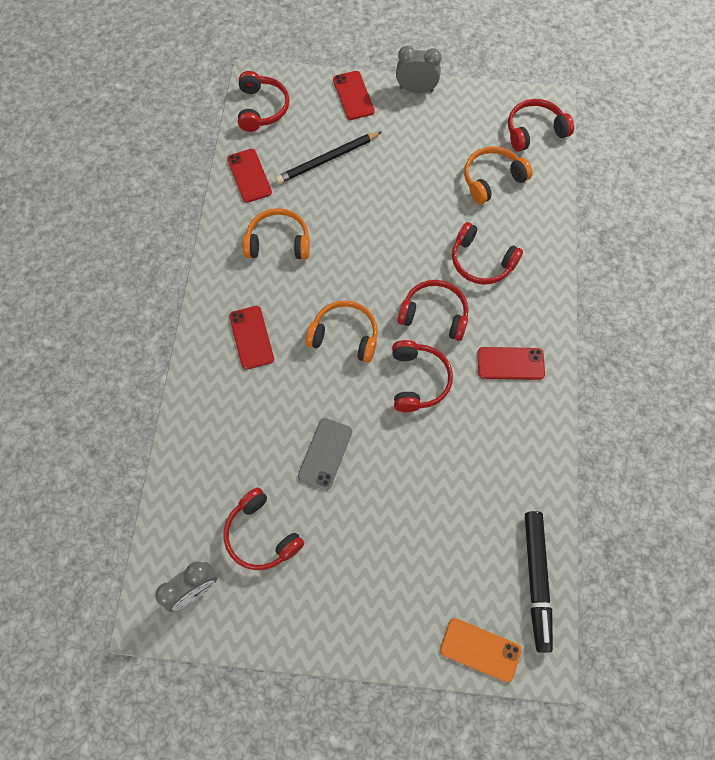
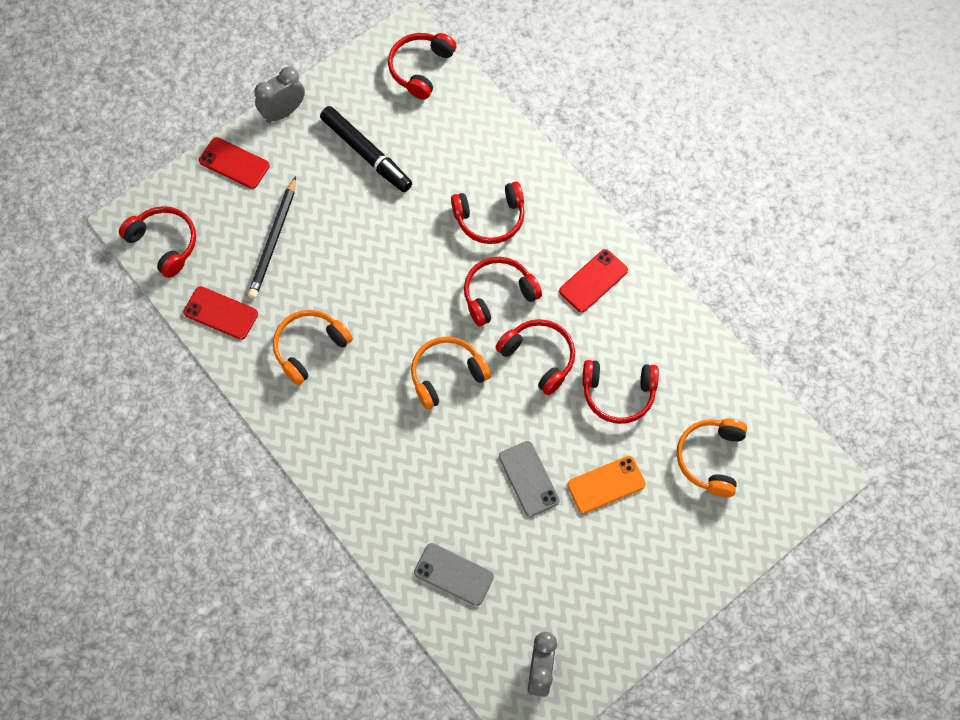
camera: 45 degrees left, 0 degrees up
(210, 468) = (453, 574): none -> grey phone
(251, 337) = (374, 445): red phone -> none
(261, 535) = (546, 583): red headphones -> red headphones (618, 393)
(480, 649) = (776, 508): orange phone -> orange phone (606, 484)
(492, 179) = (429, 140): orange headphones -> orange headphones (710, 458)
(536, 580) = (766, 424): black marker -> black marker (366, 153)

